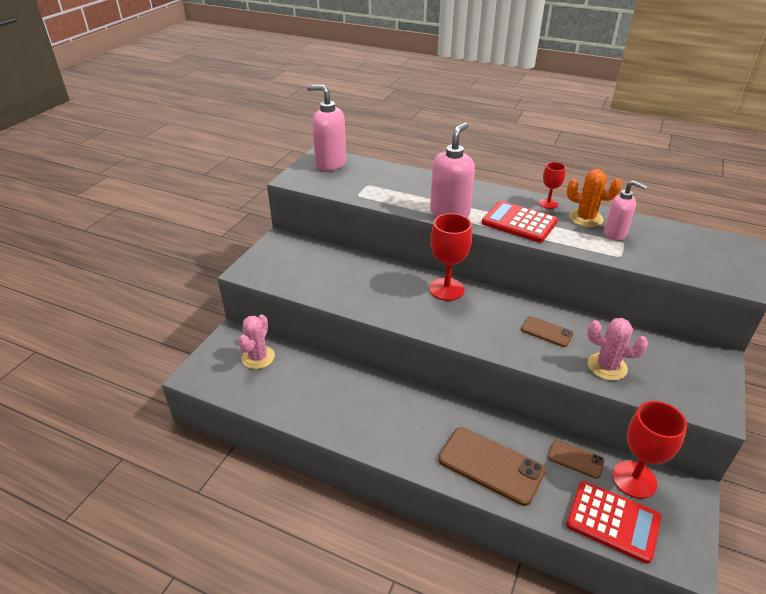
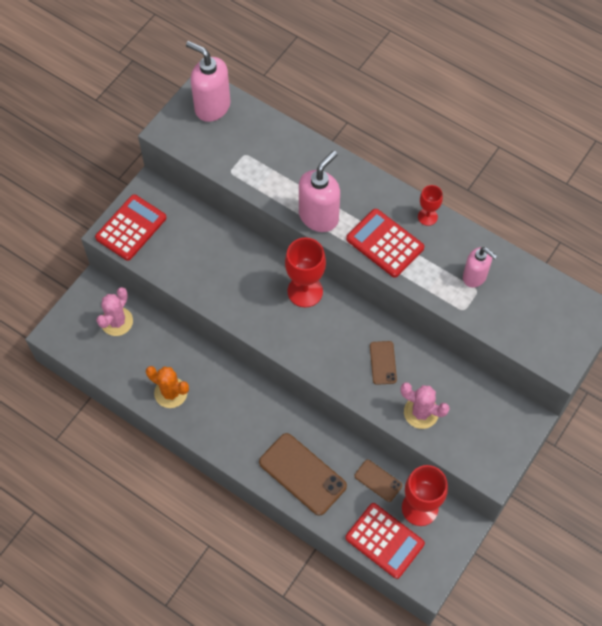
camera: 10 degrees right, 25 degrees up
(266, 265) = (131, 228): none -> red calculator
(546, 332) = (383, 363): brown phone -> brown phone turned 45 degrees clockwise
(586, 218) = (456, 247): orange cactus -> orange cactus (170, 393)

